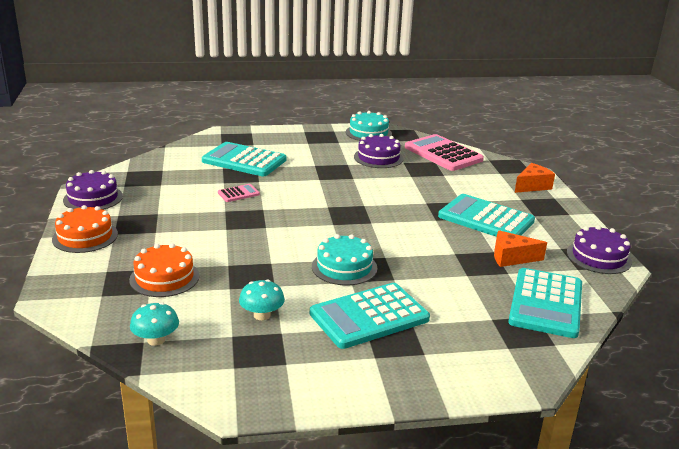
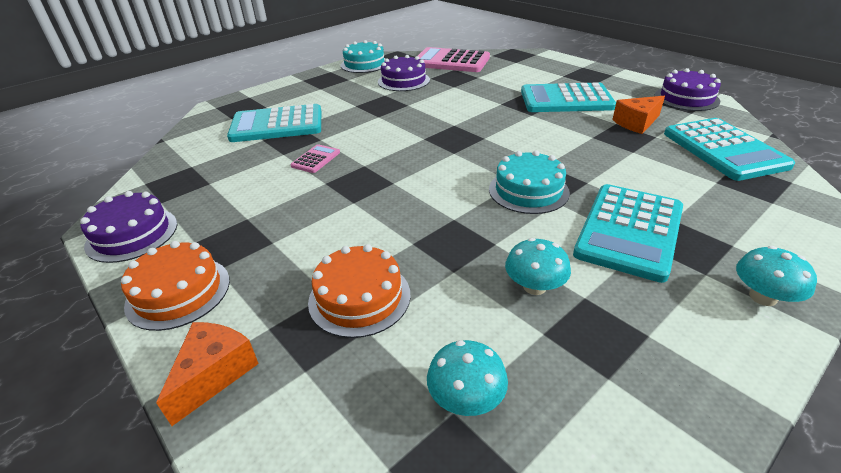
camera: 30 degrees left, 10 degrees up
(387, 382) = (762, 297): none -> turquoise mushroom
(532, 186) = (554, 64): orange cheese -> orange cheese (214, 374)

